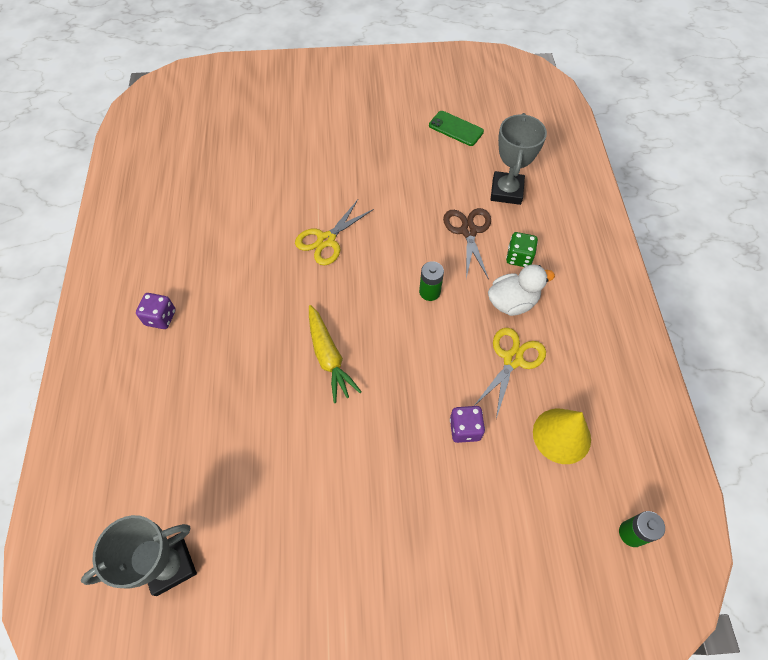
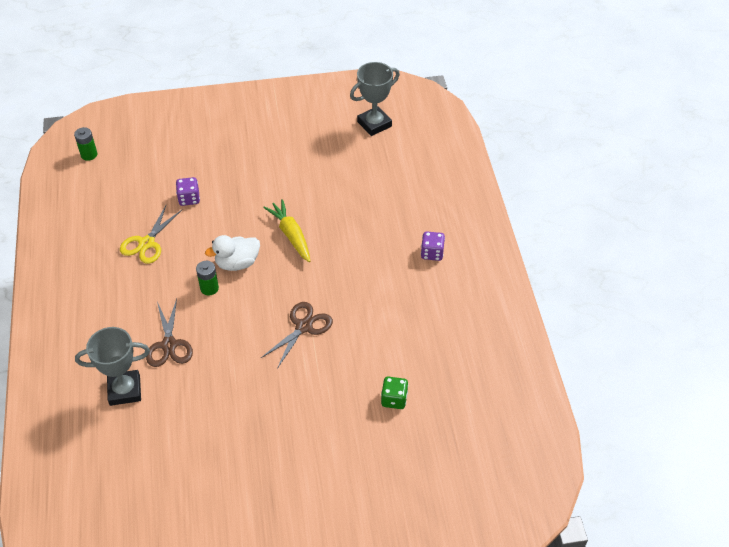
camera: 175 degrees right, 10 degrees down
(326, 240) = (304, 327): yellow scissors -> brown scissors
(456, 128) = (169, 467): green phone -> none
(506, 191) = (125, 390): grey trophy -> grey trophy turned 75 degrees clockwise
(512, 302) = (139, 285): white duck -> white duck (237, 263)
(519, 257) = (125, 323): green dice -> green dice (394, 399)
(561, 435) = (120, 199): yellow cone -> none

